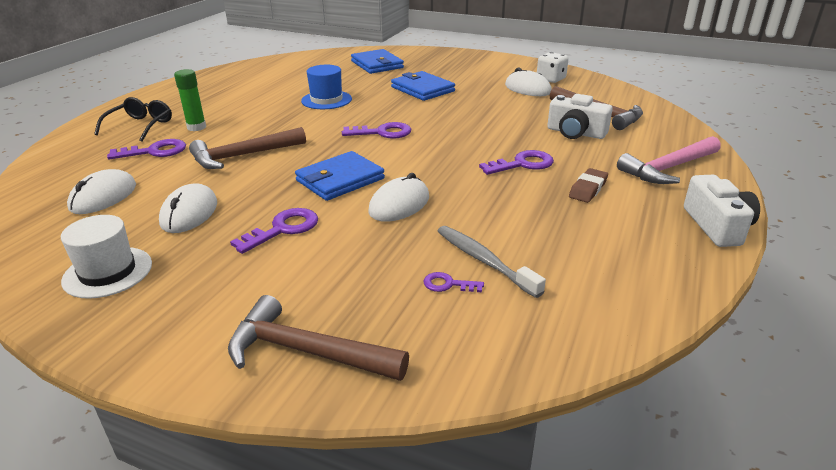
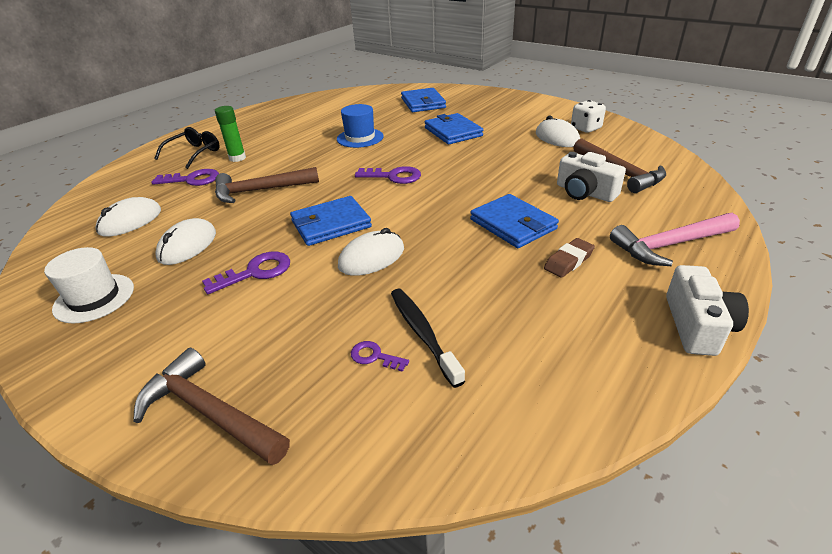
camera: 15 degrees right, 5 degrees up
(484, 260) = (422, 333): grey toothbrush -> black toothbrush
(522, 164) = (513, 224): purple key -> blue wallet

